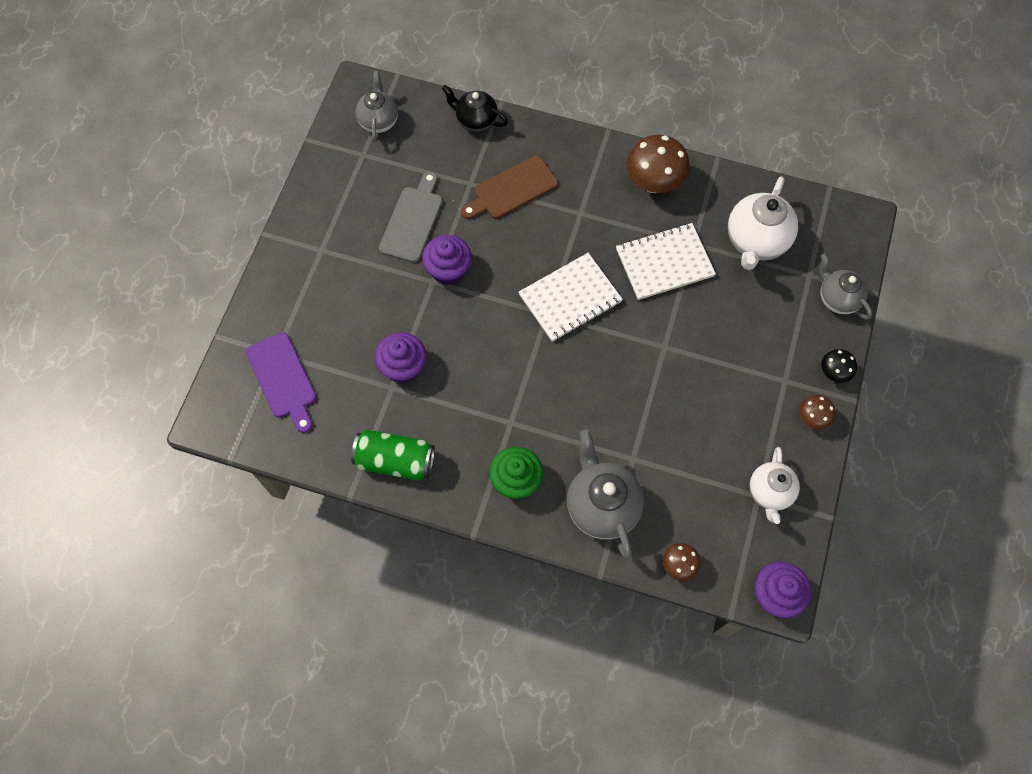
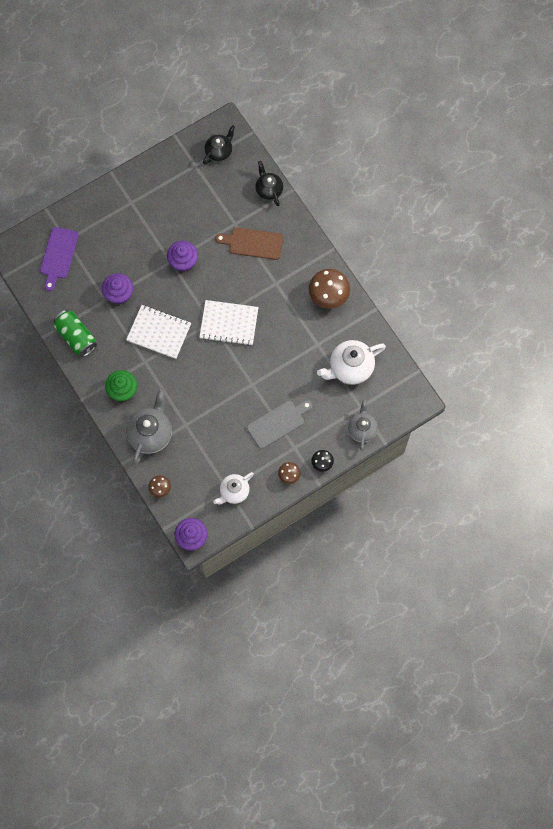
camera: 40 degrees right, 5 degrees up
(379, 121) = (219, 152): grey teapot -> black teapot
(413, 221) = (188, 221): grey cutting board -> grey cutting board (278, 423)
(664, 263) = (293, 342): white notebook -> white notebook (159, 332)

